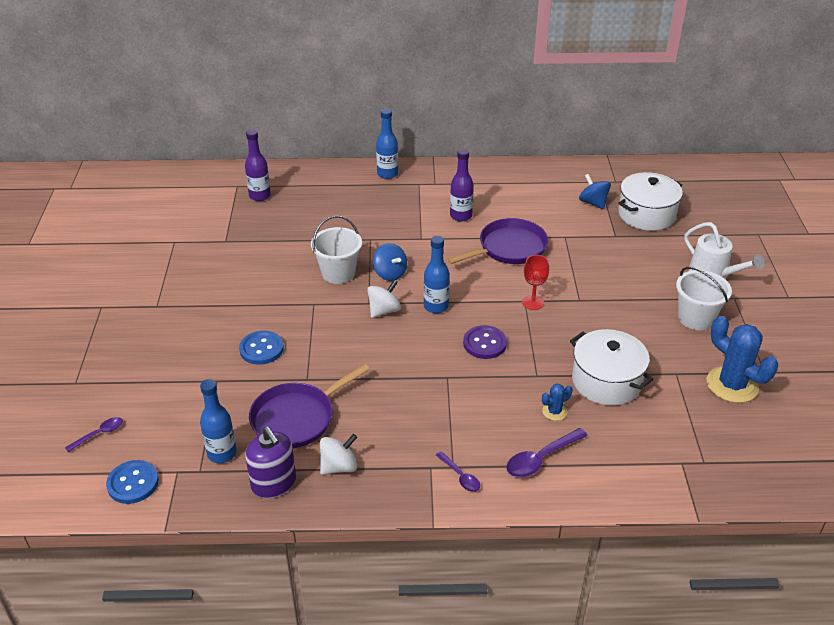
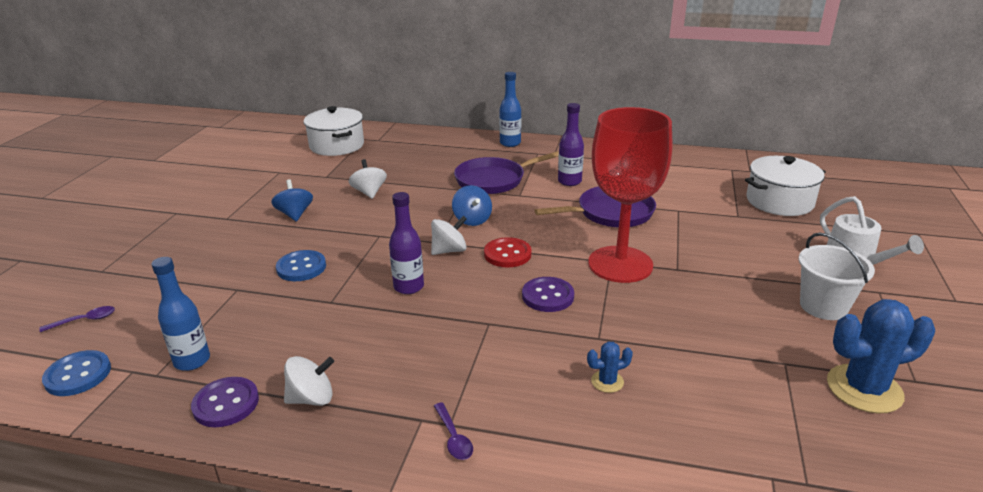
camera: 15 degrees right, 10 degrees down
(260, 196) = (379, 147): purple bottle -> purple bottle (408, 287)
(274, 483) = (226, 404): purple soap dispenser -> purple button
(279, 255) = (369, 192): none -> white spinning top
(297, 418) = (296, 338): purple pan -> purple pan (493, 180)
(338, 273) = (419, 213): white bucket -> none
(436, 306) = (507, 254): blue bottle -> red button
(533, 302) = (620, 264): red goblet -> red goblet, size x2.49
(541, 459) = (569, 435): purple spoon -> none
(593, 203) = (719, 185): blue spinning top -> blue spinning top (295, 214)
(606, 381) = (687, 358): white pot -> white pot (337, 145)
(732, 385) = (864, 389): blue cactus -> blue cactus turned 75 degrees counterclockwise

